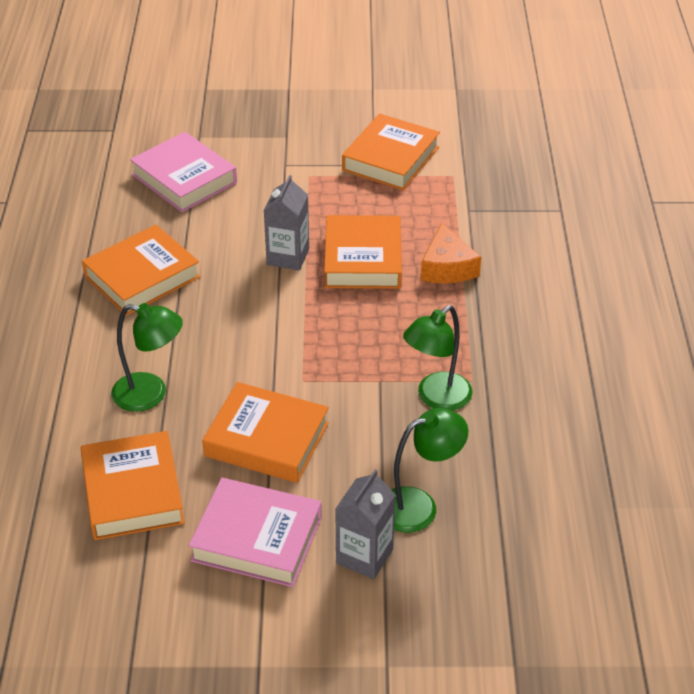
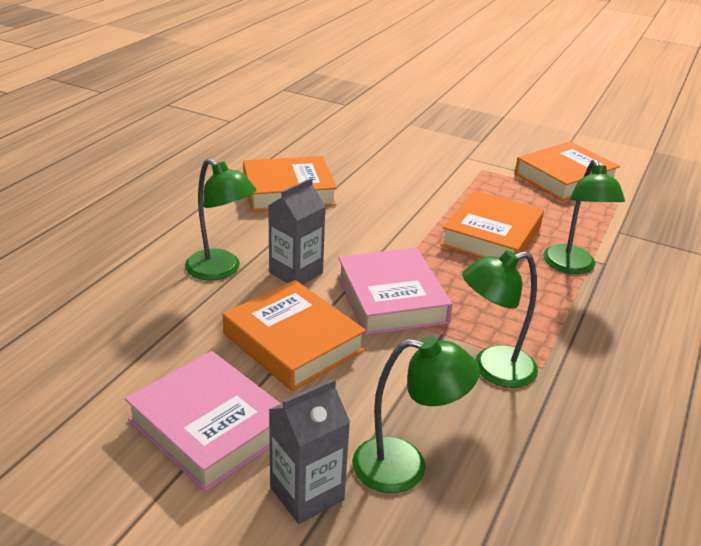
camera: 25 degrees right, 10 degrees down
(132, 492) = (134, 338): orange book -> none
(184, 179) = (376, 144): pink book -> pink book (391, 299)
(288, 257) = (423, 214): grey carton -> grey carton (296, 273)
(447, 267) = (572, 266): orange cheese -> green lamp

